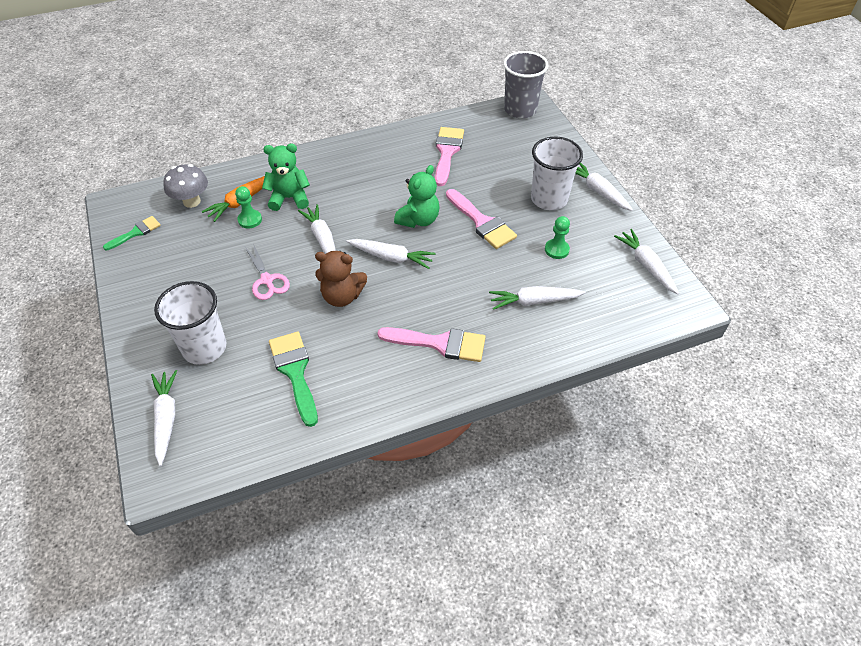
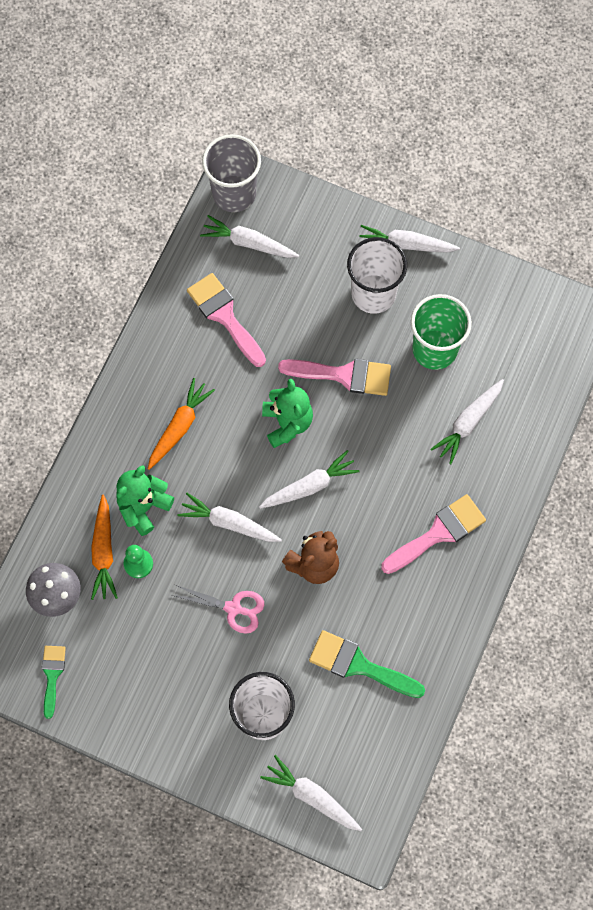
camera: 45 degrees left, 20 degrees up
(357, 179) = (179, 427): none -> orange carrot
(556, 250) = (434, 349): green pawn -> green cup
(646, 266) = (519, 301): white carrot -> white carrot (249, 243)

